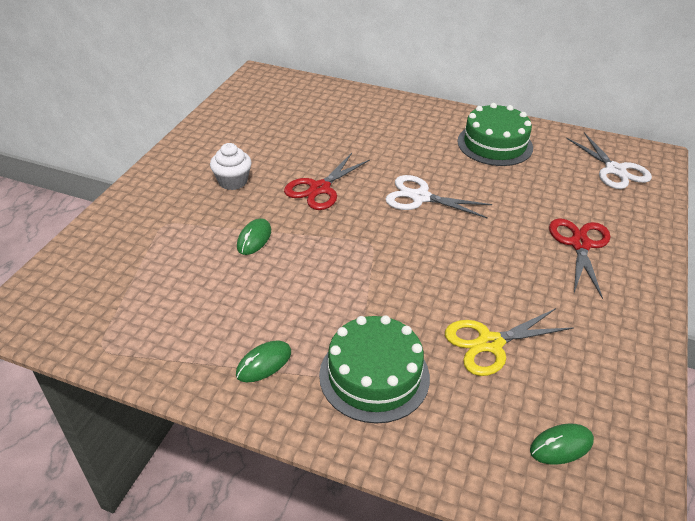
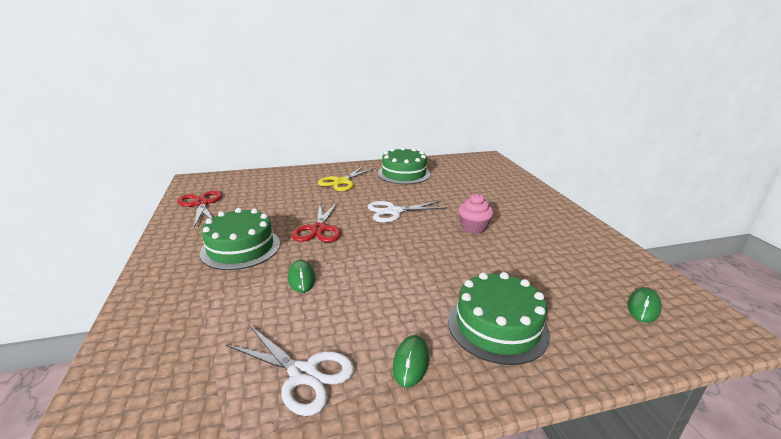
camera: 35 degrees left, 15 degrees down
(233, 181) = (241, 248): white cupcake -> green cake
(489, 258) = (473, 227): none -> pink cupcake
(490, 343) = (534, 271): yellow scissors -> yellow scissors (342, 182)
(580, 244) = (509, 204): red scissors -> red scissors (201, 204)
(615, 170) = (479, 167): white scissors -> white scissors (303, 374)

